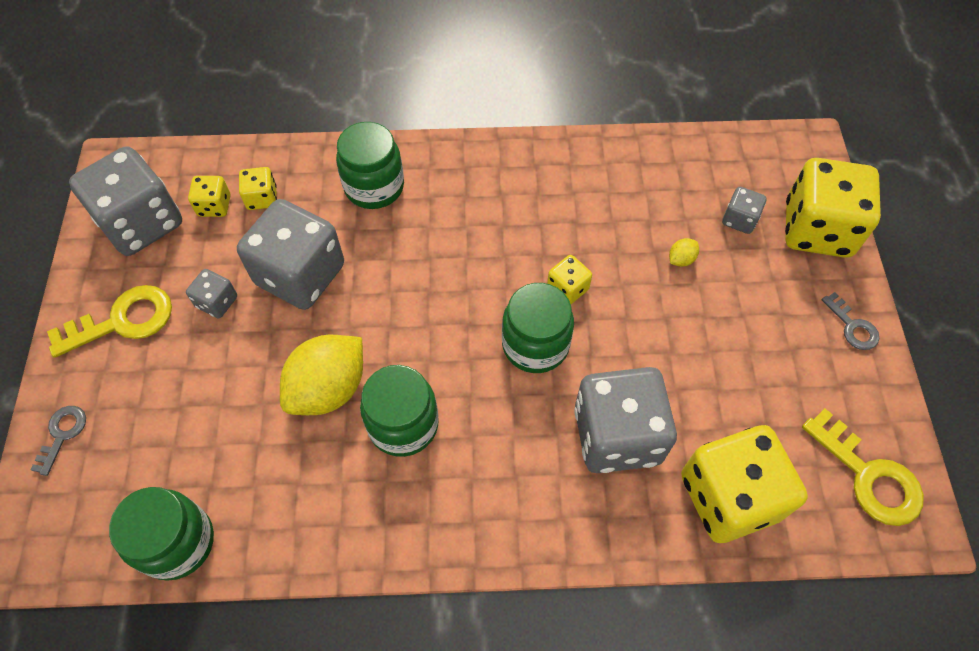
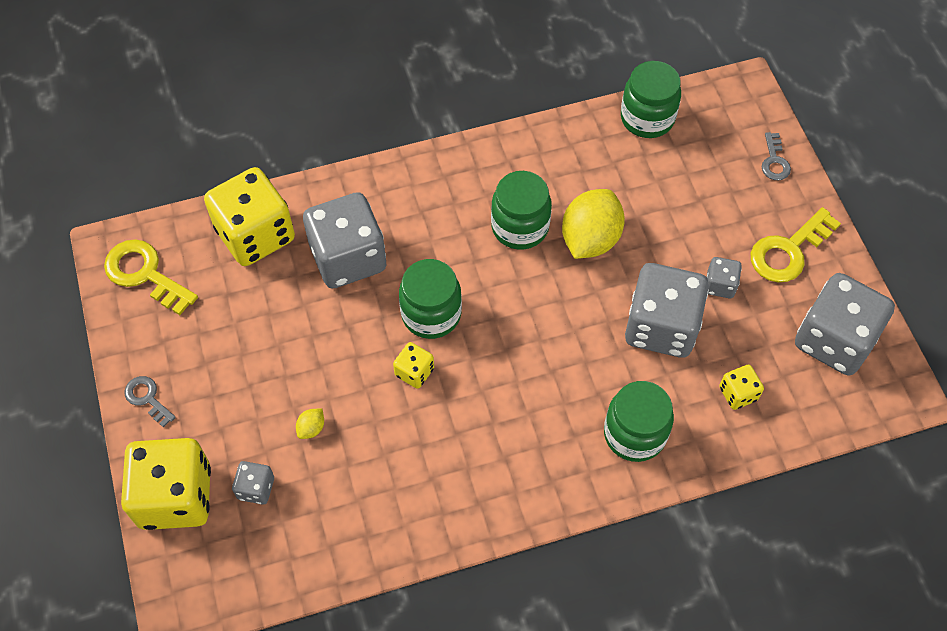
camera: 165 degrees right, 0 degrees up
(214, 206) = (778, 374): yellow dice -> none

